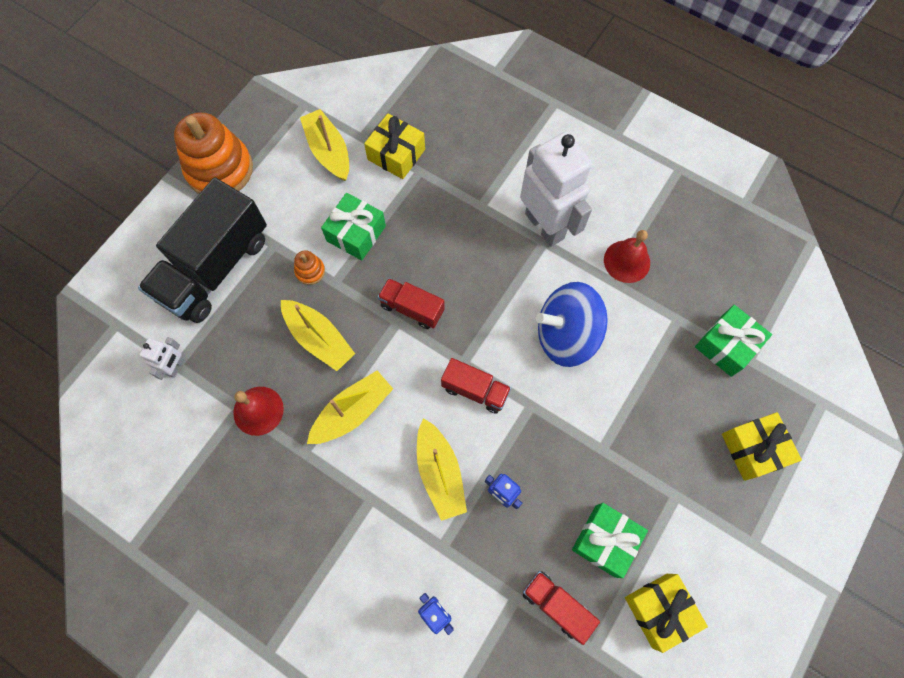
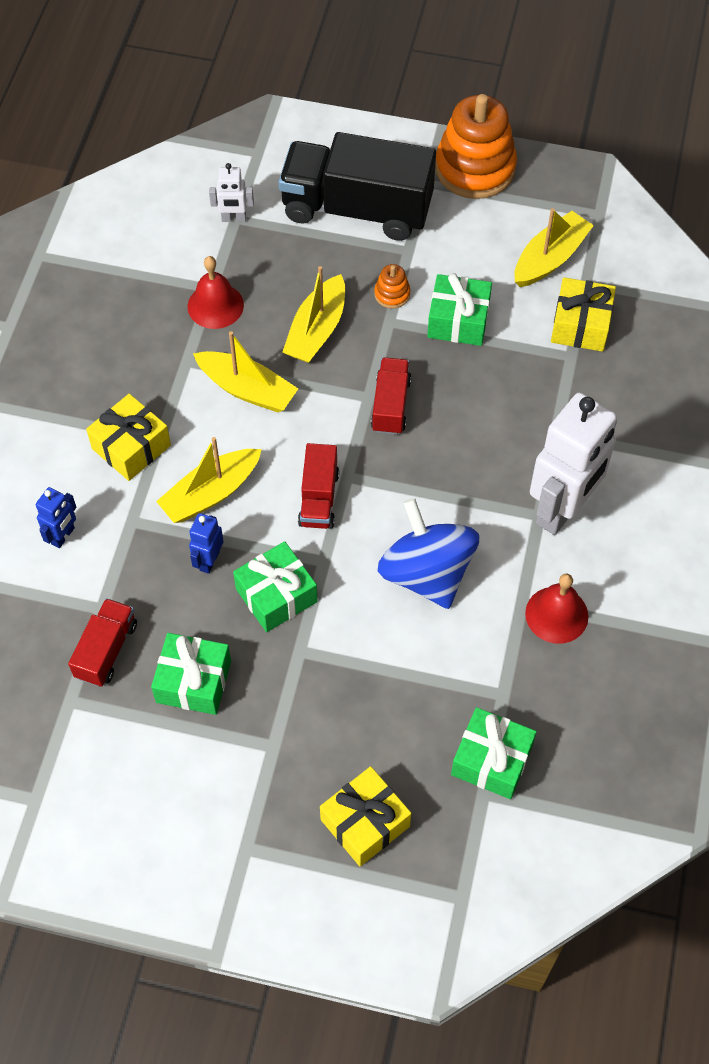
camera: 70 degrees right, 10 degrees down
(549, 451) = (276, 595): none -> green gift
(659, 610) = (134, 759): yellow gift -> yellow gift (131, 447)

